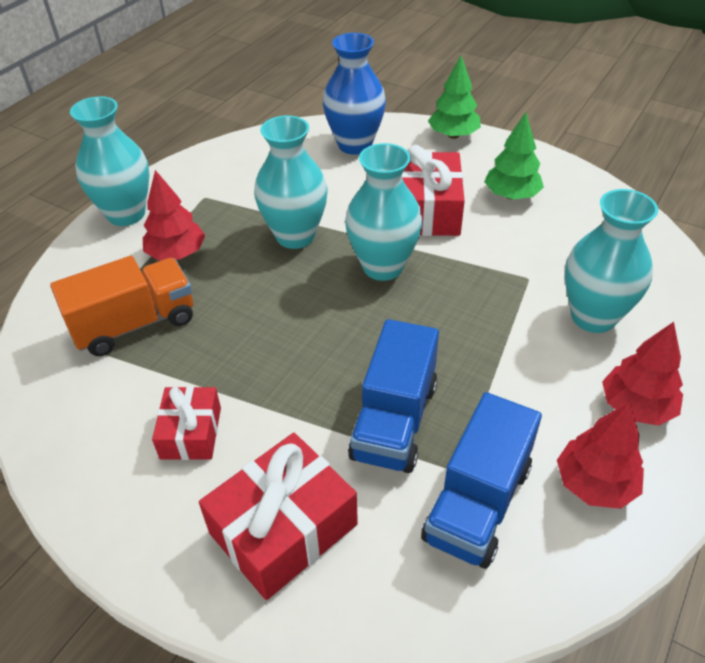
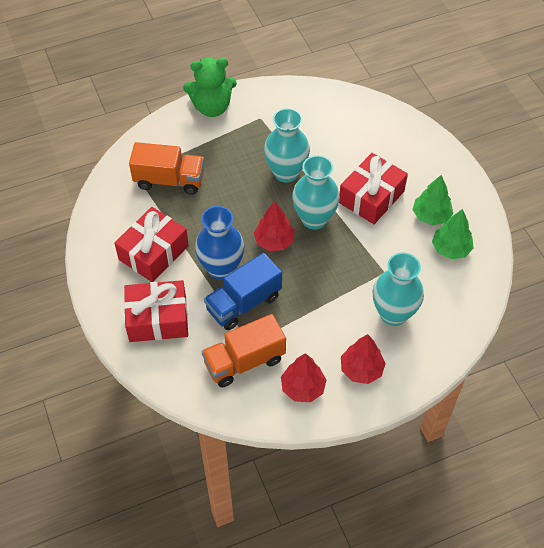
camera: 35 degrees right, 10 degrees up
(126, 214) = (212, 107): turquoise vase -> green teddy bear
(177, 254) = (218, 149): red tree -> red tree (274, 241)
(191, 433) = (153, 252): red gift -> red gift, size x1.65
(355, 145) = (375, 126): blue vase -> blue vase (221, 268)
(453, 135) = (442, 152): green tree -> green tree (450, 249)
(477, 503) = (244, 361): blue truck -> orange truck

